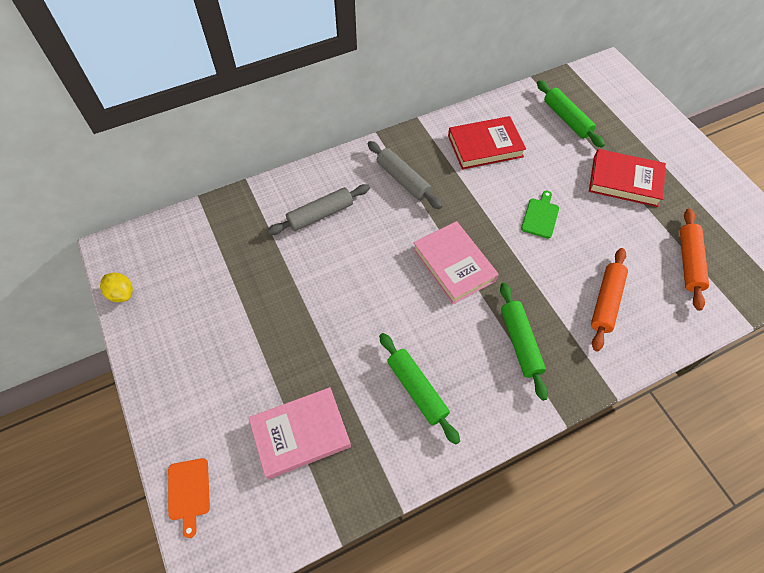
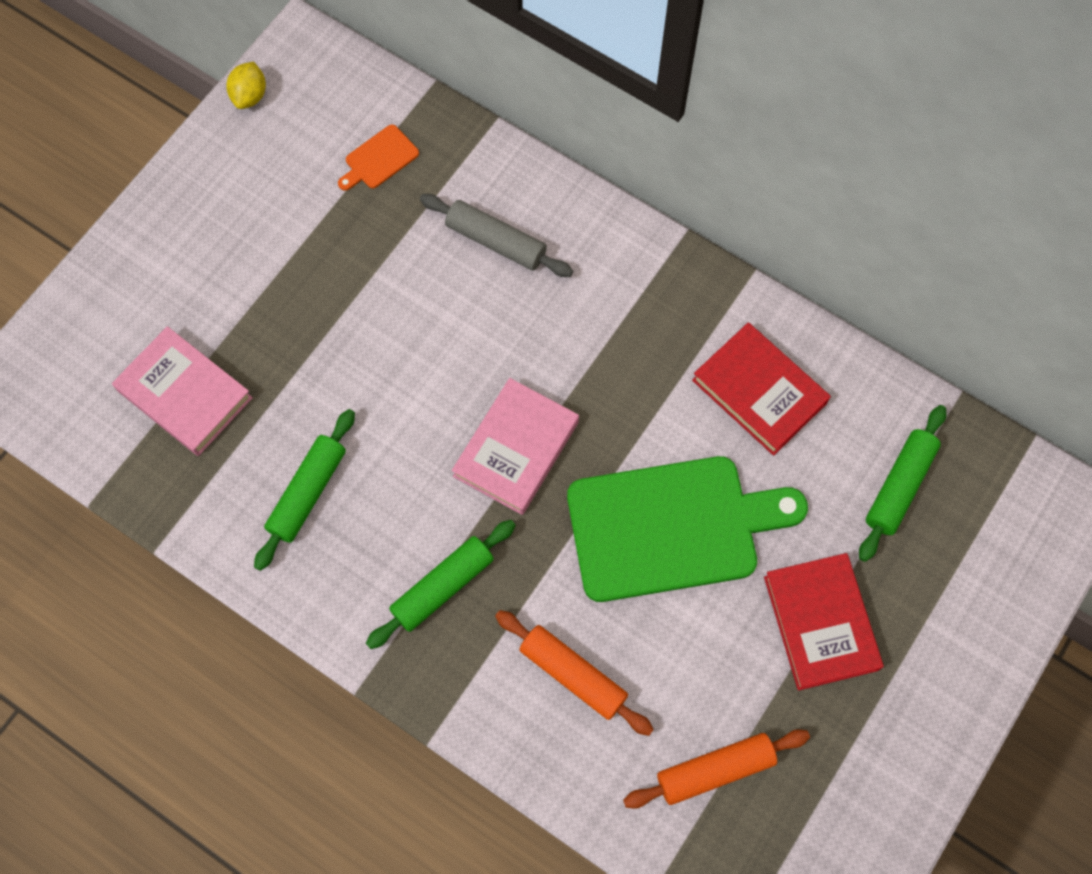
camera: 60 degrees right, 10 degrees up
(189, 492) = (65, 321): orange cutting board -> orange cutting board (379, 159)
(403, 180) = (621, 312): grey rolling pin -> none
(540, 216) = (671, 527): green cutting board -> green cutting board, size x2.50
(606, 302) = (572, 675): orange rolling pin -> orange rolling pin turned 45 degrees clockwise

